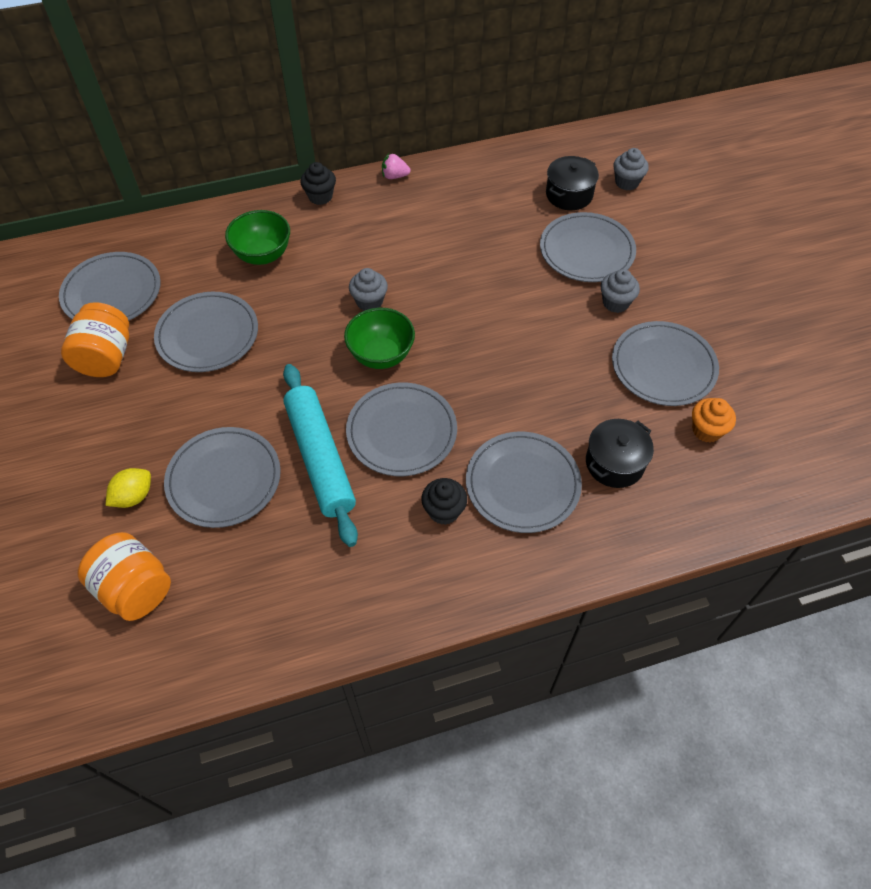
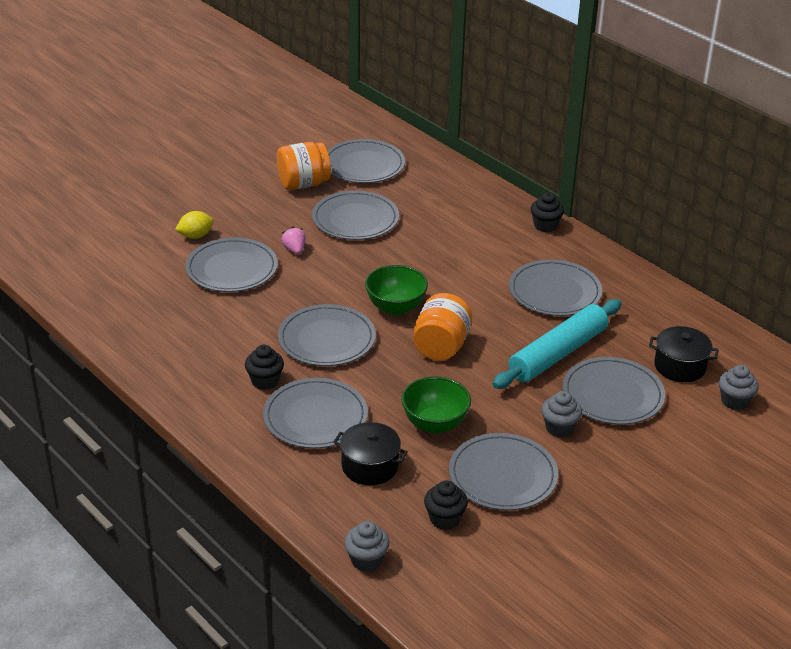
camera: 65 degrees right, 20 degrees down
(134, 496) = (195, 236): yellow lemon -> yellow lemon turned 45 degrees counterclockwise
(135, 589) = (126, 261): orange jar -> orange jar (441, 347)
(263, 255) = (455, 218): green bowl -> green bowl (435, 424)
(320, 458) = (276, 307): turquoise rolling pin -> turquoise rolling pin (558, 354)
(369, 302) = (448, 285): grey cupcake -> grey cupcake (366, 560)
(395, 176) = (607, 257): pink strawberry -> pink strawberry (294, 250)
(424, 230) = (554, 292): none -> grey plate
(706, 430) = (444, 519): orange cupcake -> black cupcake

